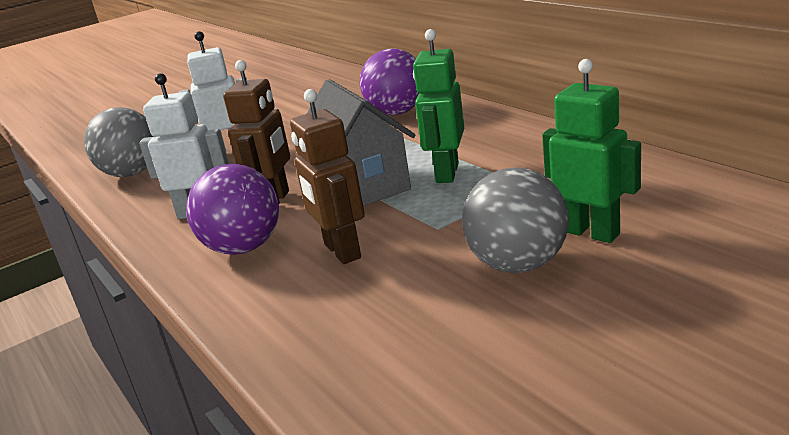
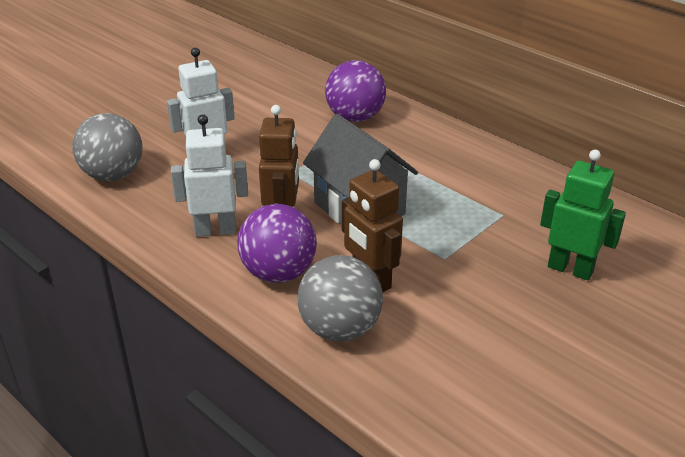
camera: 15 degrees left, 10 degrees up
(446, 173) = (430, 197): green robot -> none
(518, 264) = (523, 299): grey ball -> grey ball (340, 329)

